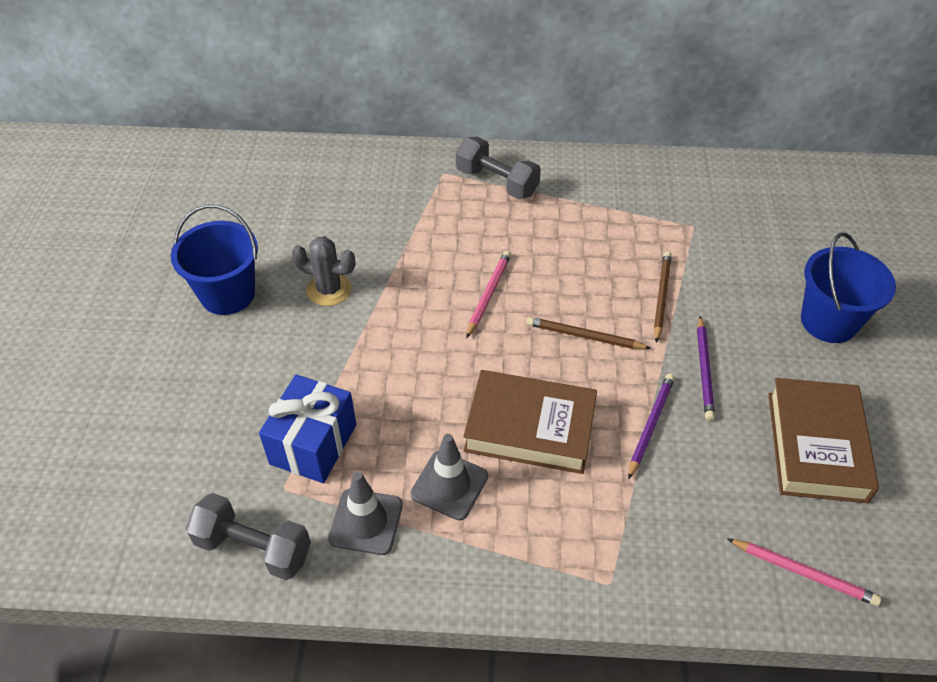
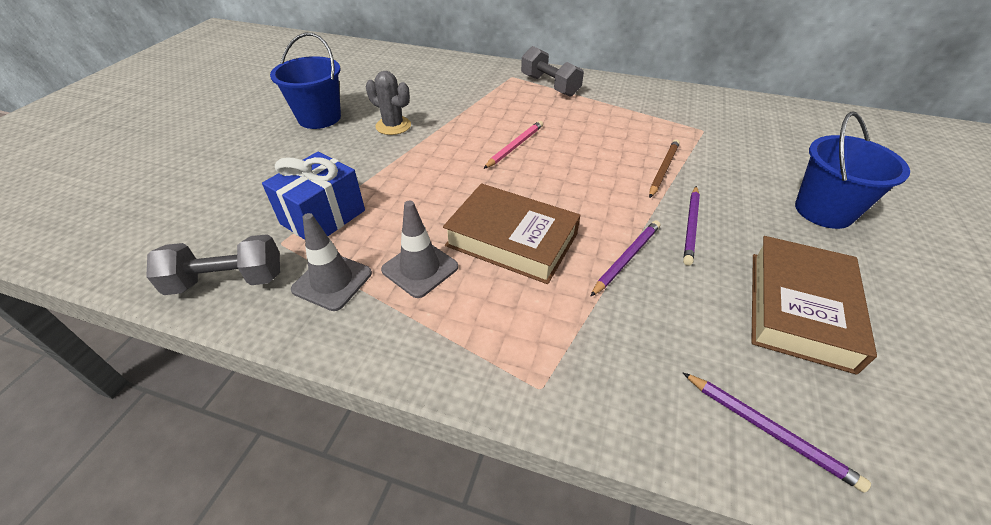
camera: 15 degrees right, 5 degrees down
(253, 548) = (227, 281): grey dumbbell -> grey dumbbell turned 45 degrees counterclockwise
(584, 336) = (586, 185): brown pencil -> none
(803, 573) = (768, 430): pink pencil -> purple pencil

